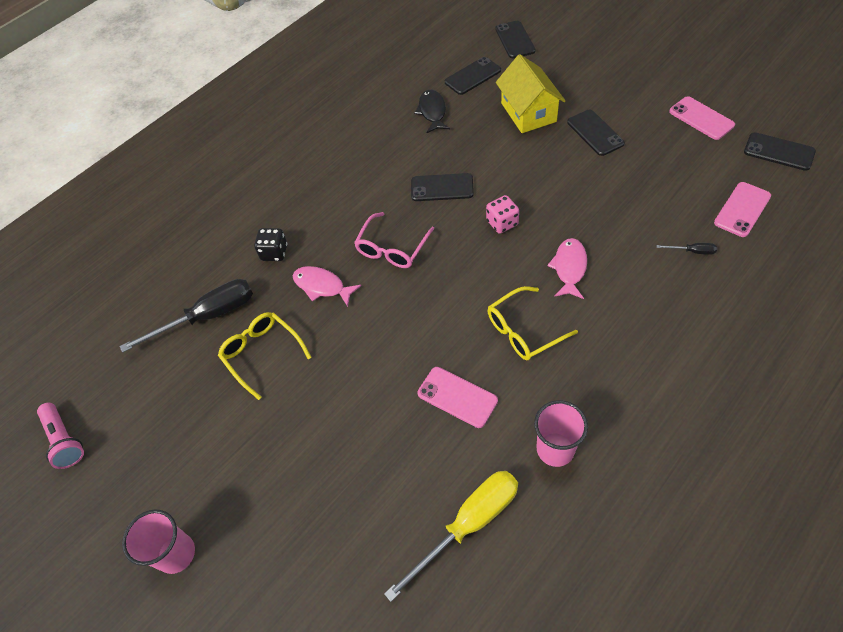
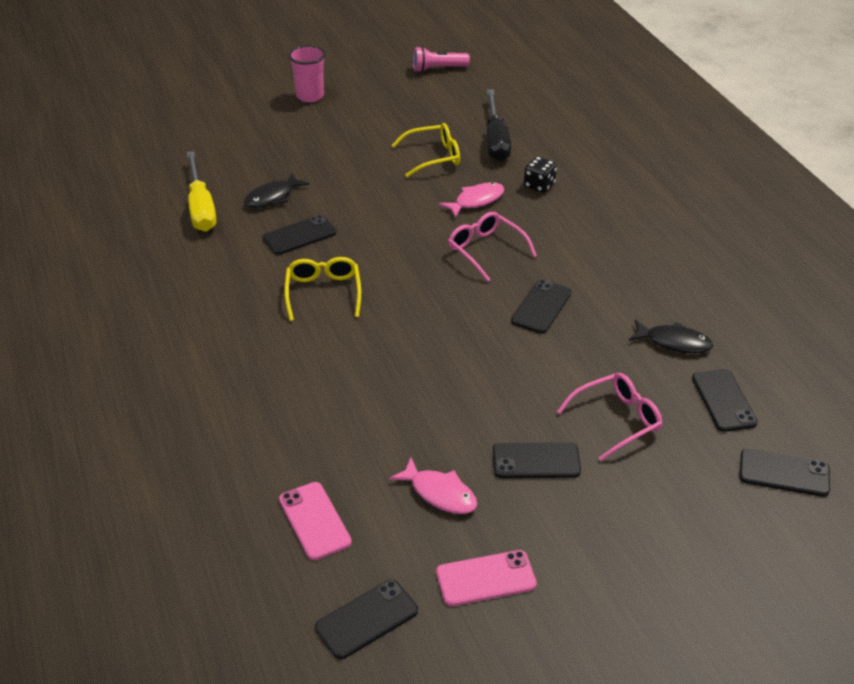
camera: 110 degrees right, 15 degrees down
(409, 462) = (272, 197): none -> black fish
(457, 397) = (299, 235): pink phone -> black phone
(502, 223) = (457, 329): pink dice -> none
(528, 112) = (616, 420): yellow house -> pink glasses
(555, 449) = (207, 266): pink cup -> none
(569, 268) = (362, 349): pink fish -> pink fish (440, 493)
(692, 251) = (300, 445): black screwdriver -> none

